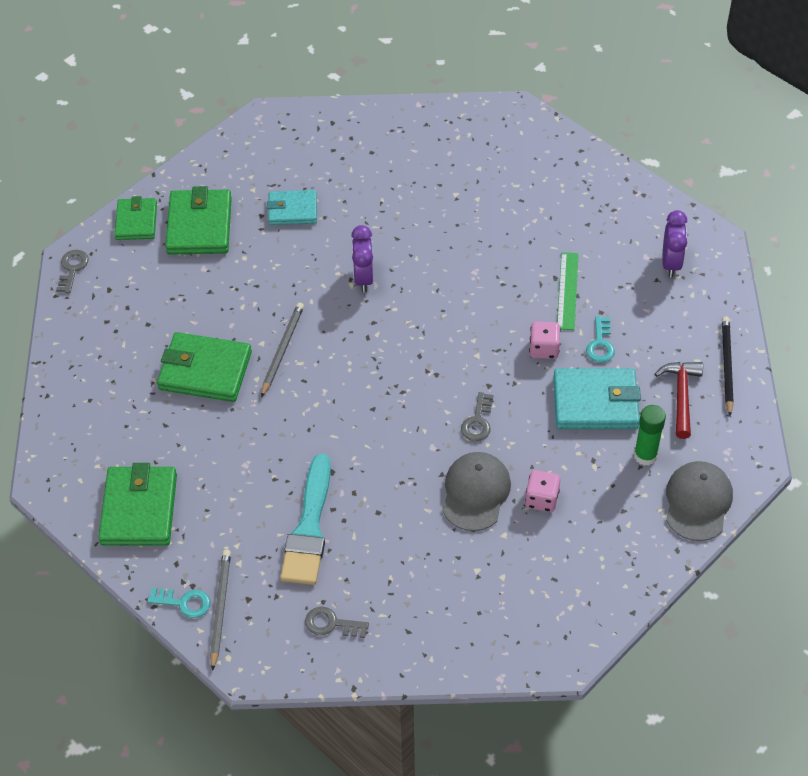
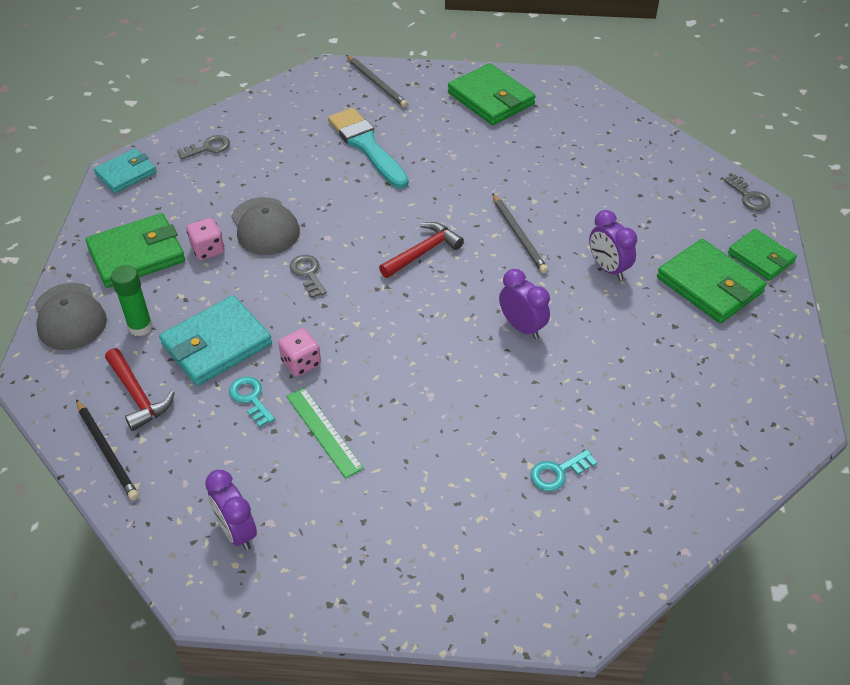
camera: 140 degrees right, 5 degrees down
(184, 602) = (402, 75): turquoise key -> turquoise key (558, 473)
(205, 370) = (556, 190): green wallet -> green wallet (136, 254)
(251, 281) = (608, 268): none -> purple clock
(292, 210) = (655, 347): turquoise wallet -> turquoise wallet (126, 173)
(331, 624) = (296, 110): grey key -> grey key (208, 148)
(371, 383) = (423, 252): none -> red hammer

